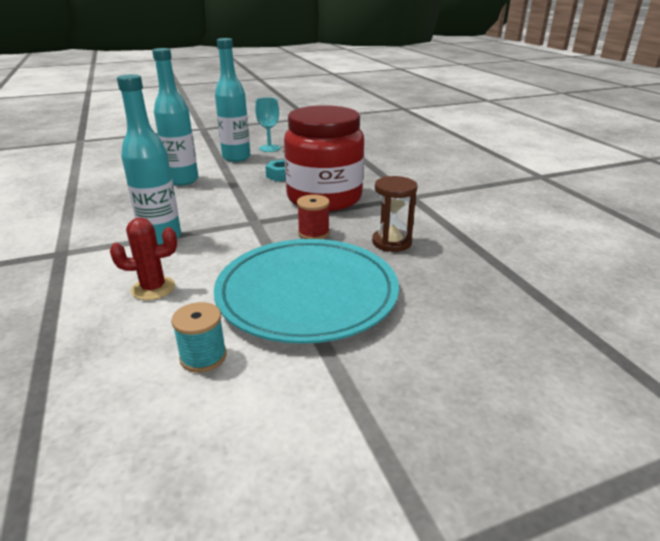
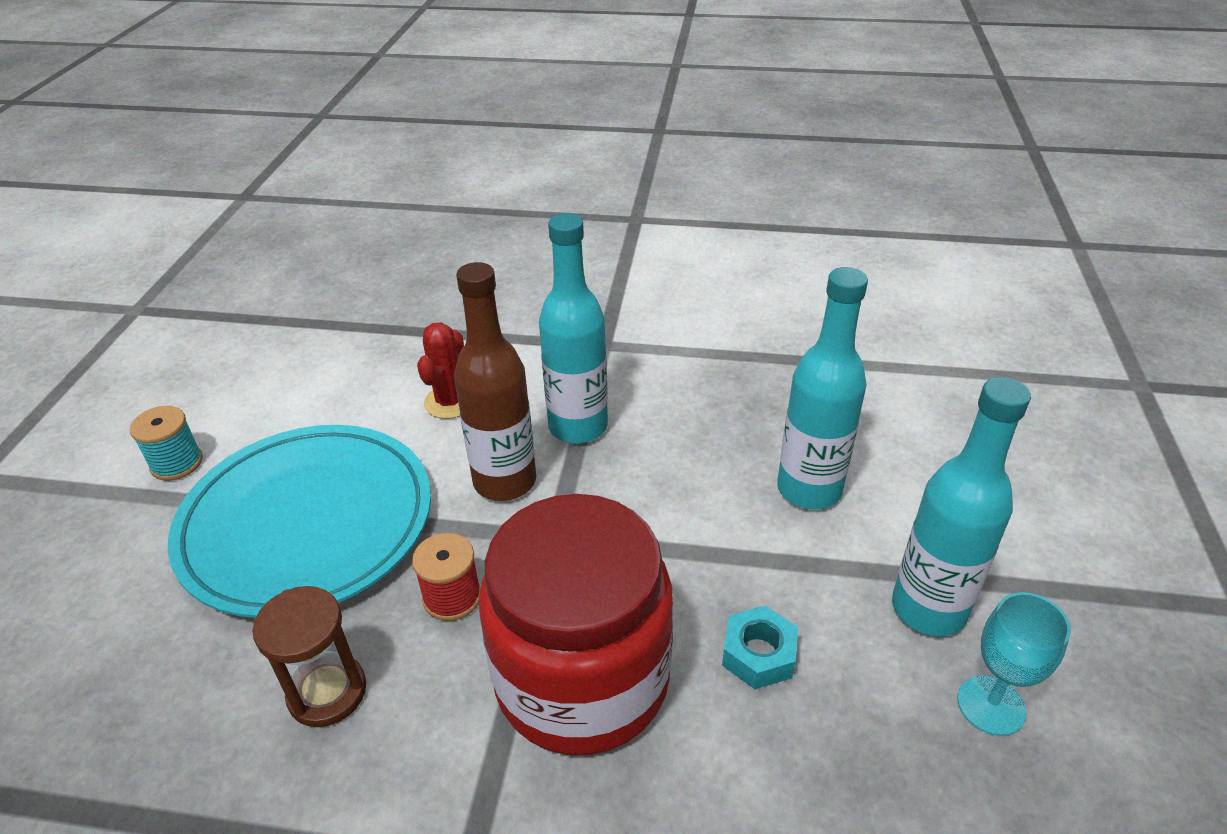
camera: 120 degrees right, 10 degrees up
(203, 357) = (295, 415): turquoise spool -> turquoise spool (177, 463)
(223, 245) = (505, 481): none -> brown bottle

